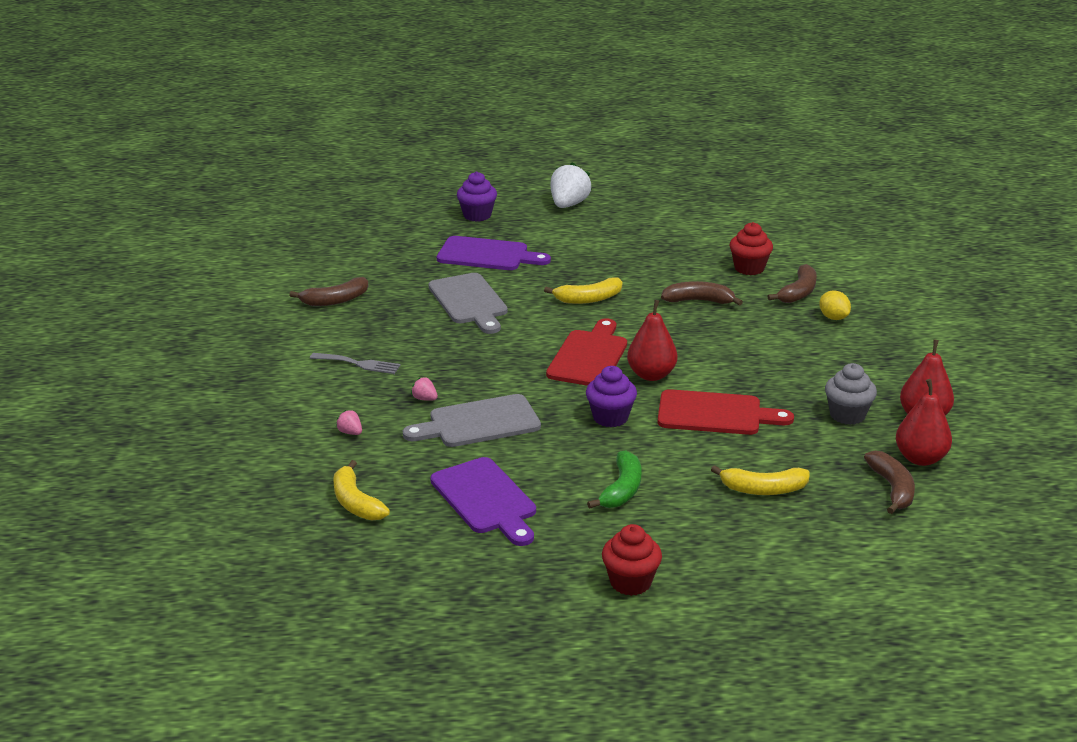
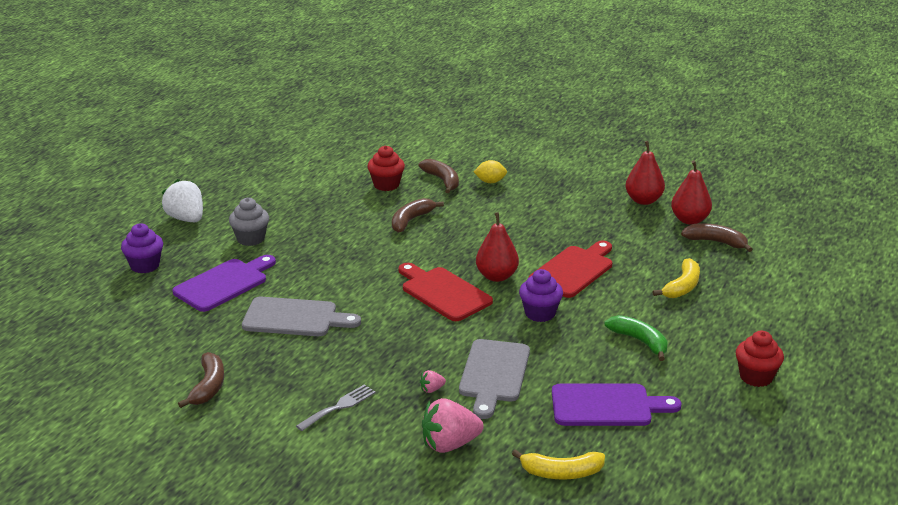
camera: 60 degrees left, 0 degrees up
(350, 432) = (449, 444): pink strawberry -> pink strawberry, size x2.23
(588, 299) = (355, 263): yellow banana -> none
(847, 415) = (618, 224): grey cupcake -> grey cupcake (250, 239)

